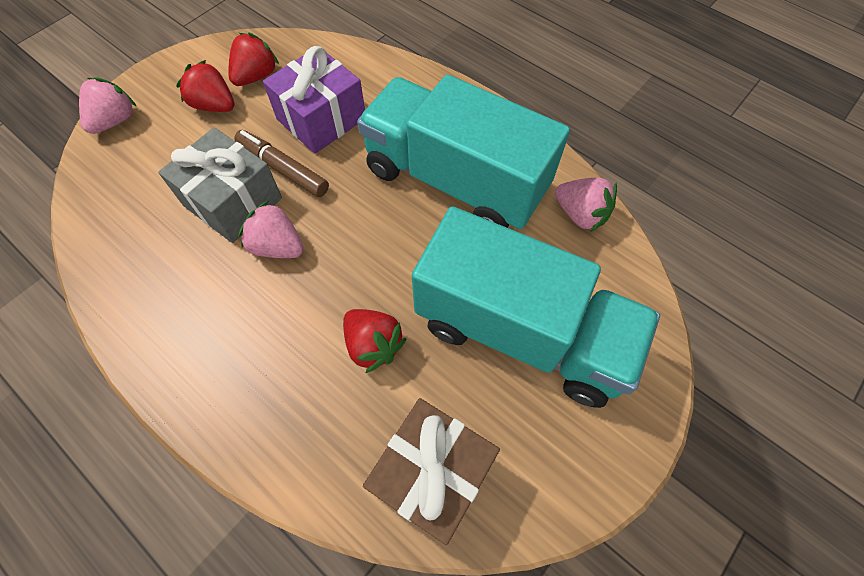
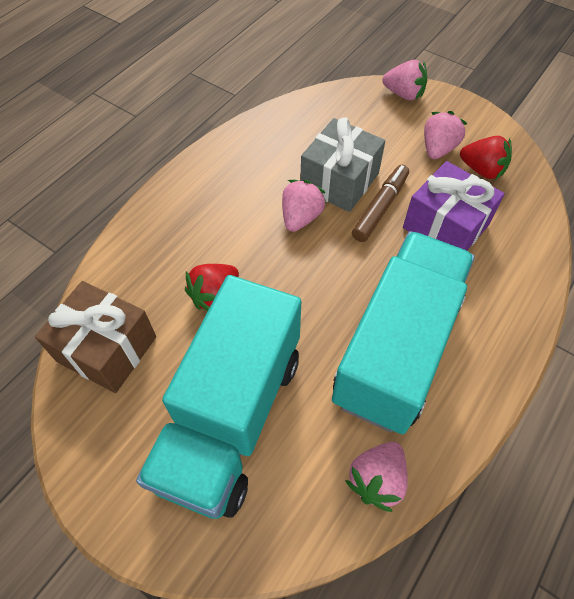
camera: 85 degrees right, 5 degrees down
(214, 105) = (438, 149): red strawberry -> pink strawberry

